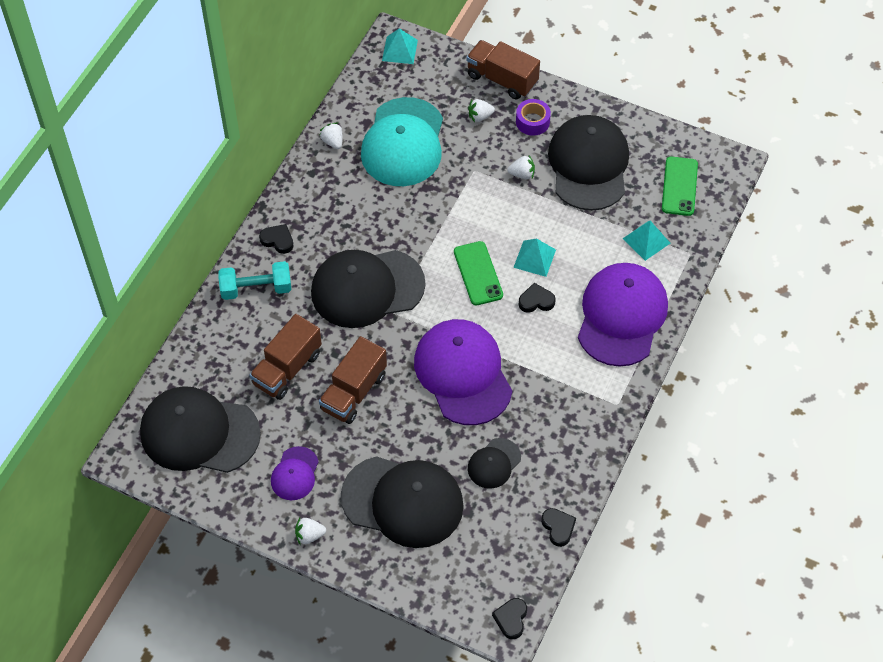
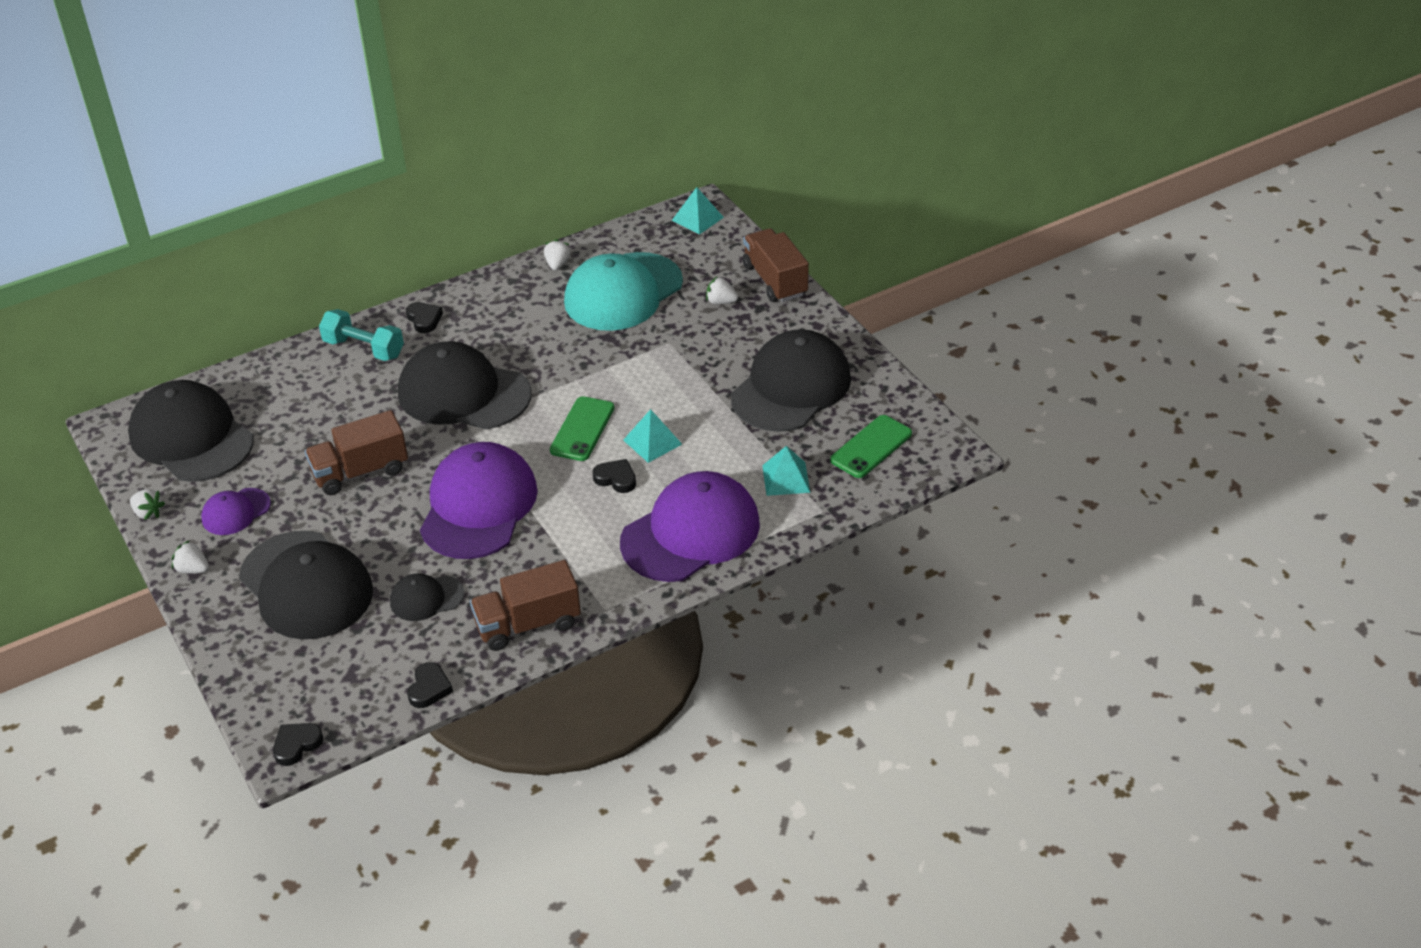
camera: 35 degrees right, 15 degrees down
(287, 368) = (322, 424): brown truck -> brown truck (528, 624)
(522, 174) = (714, 366): white strawberry -> white strawberry (148, 513)
(532, 122) = (770, 327): purple tape -> none

